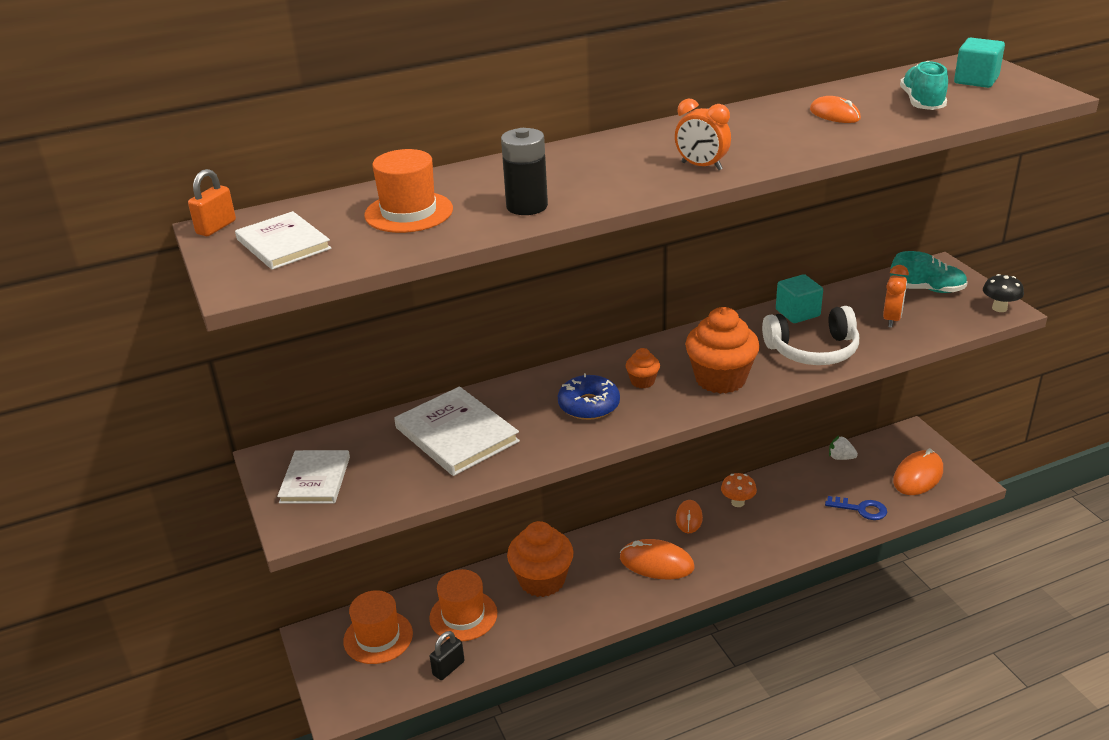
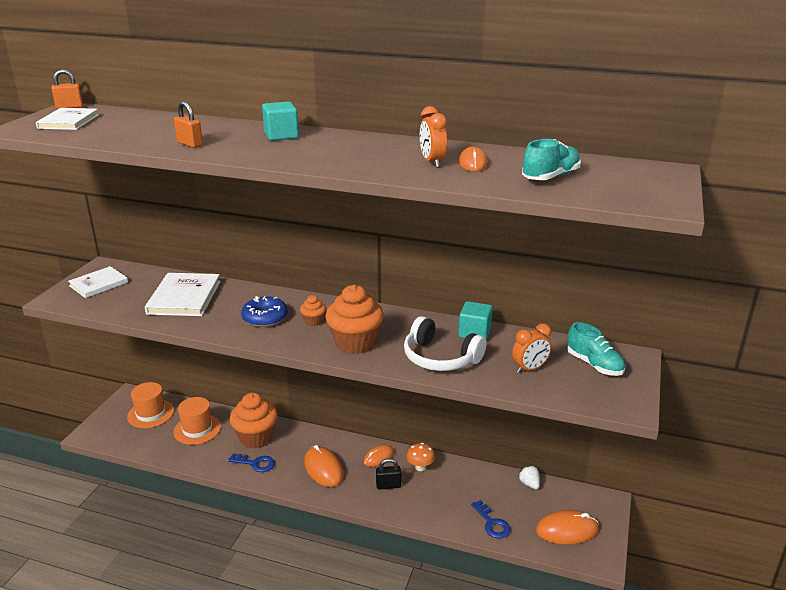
camera: 40 degrees right, 5 degrees down
(409, 212) = (142, 128): orange hat -> none
(448, 668) = (154, 449): black padlock -> black padlock (388, 485)
(527, 206) = (190, 144): black battery -> orange padlock
(583, 604) = (255, 463): none -> blue key
(701, 166) = (318, 159): orange clock -> orange clock (432, 162)
(976, 80) = (633, 179): turquoise cube -> turquoise cube (281, 135)
(999, 308) = (627, 404): black mushroom -> none

